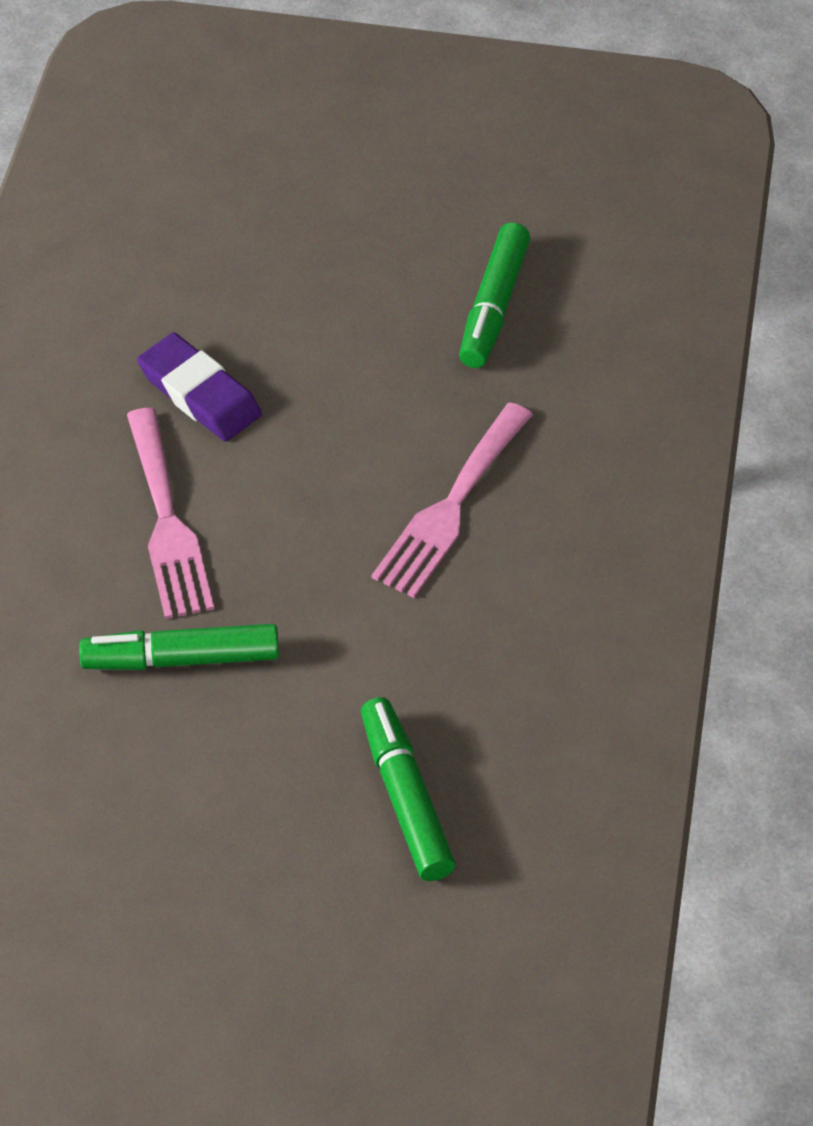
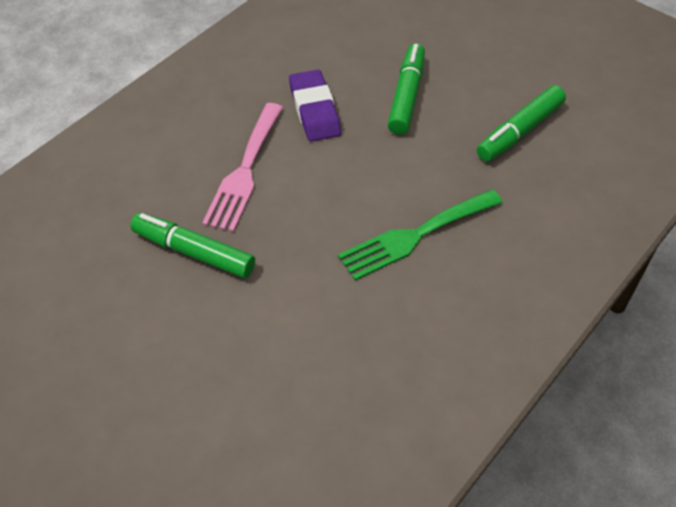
camera: 30 degrees right, 0 degrees up
(406, 799) = (260, 407): green marker -> green marker (406, 96)
(450, 508) = (414, 236): pink fork -> green fork

